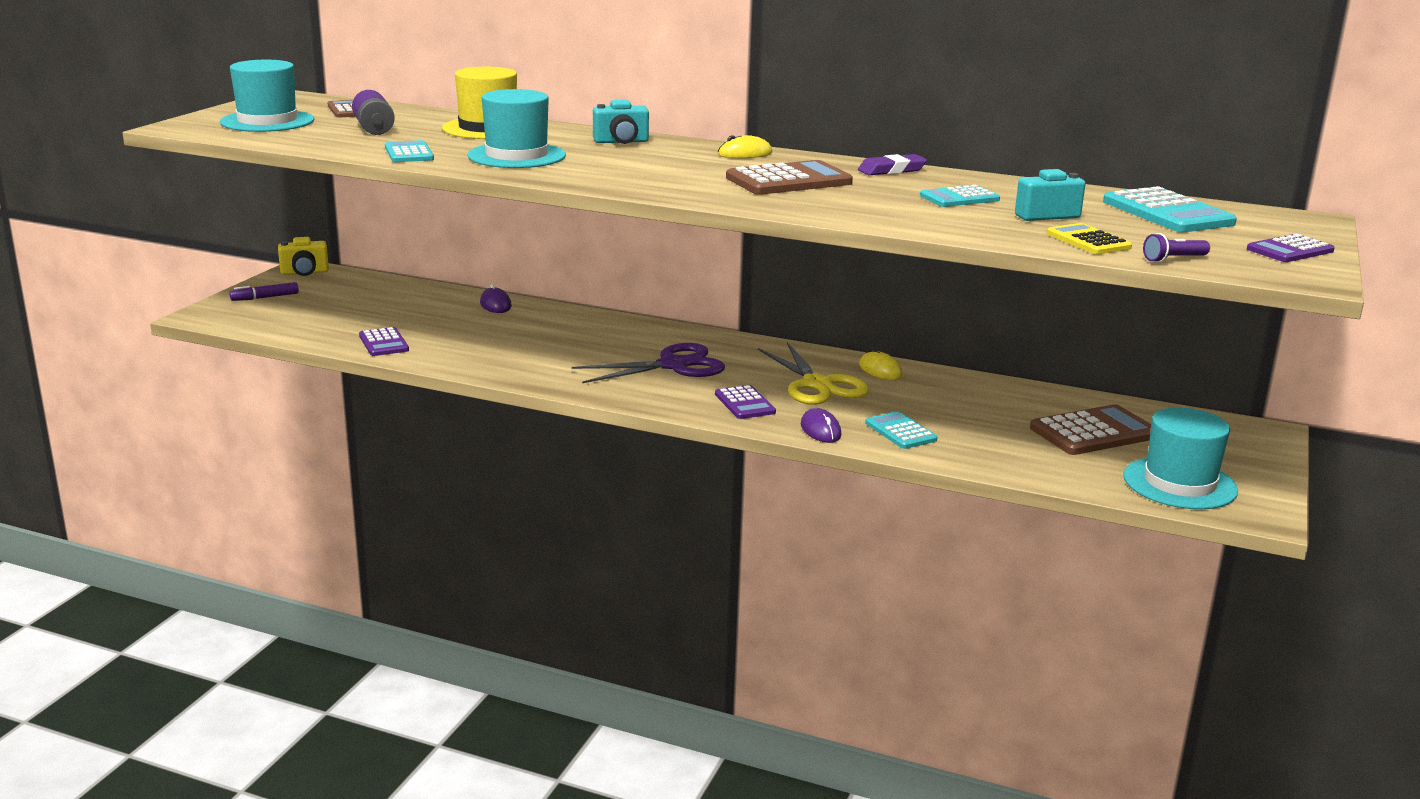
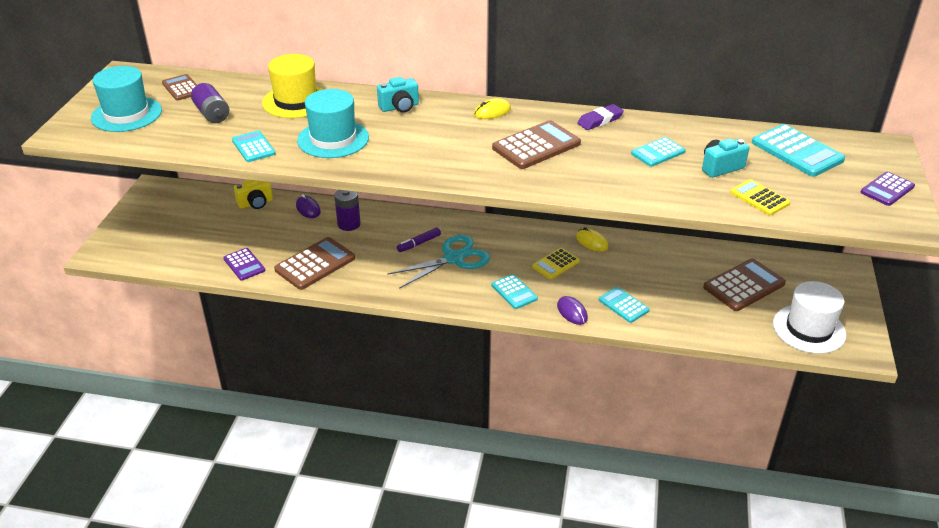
camera: 10 degrees left, 15 degrees up
(265, 297) = (138, 225): purple marker -> purple marker (419, 243)
(304, 272) = (156, 191): yellow camera -> yellow camera (255, 203)
(479, 352) = (315, 264): none -> brown calculator
(543, 322) = (349, 224): none -> purple battery
(673, 365) = (453, 258): purple scissors -> turquoise scissors
(744, 403) = (514, 292): purple calculator -> turquoise calculator
(817, 385) = (555, 264): yellow scissors -> yellow calculator
(1173, 259) = (820, 214): purple flashlight -> none
(1179, 483) = (809, 329): turquoise hat -> white hat

